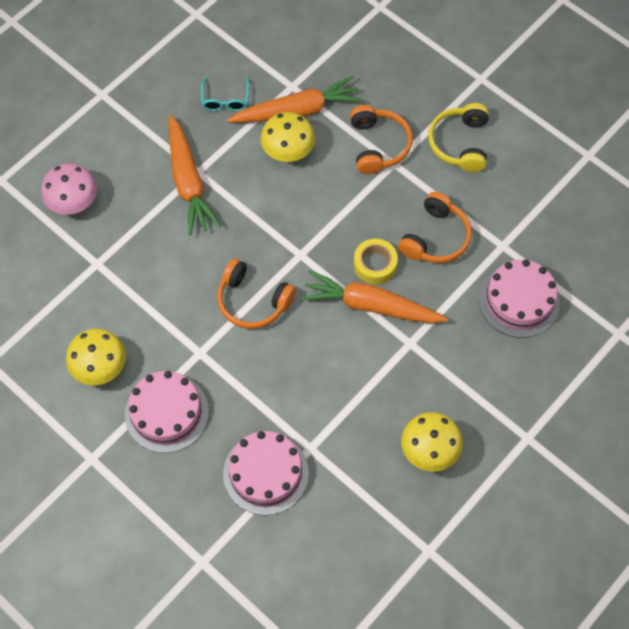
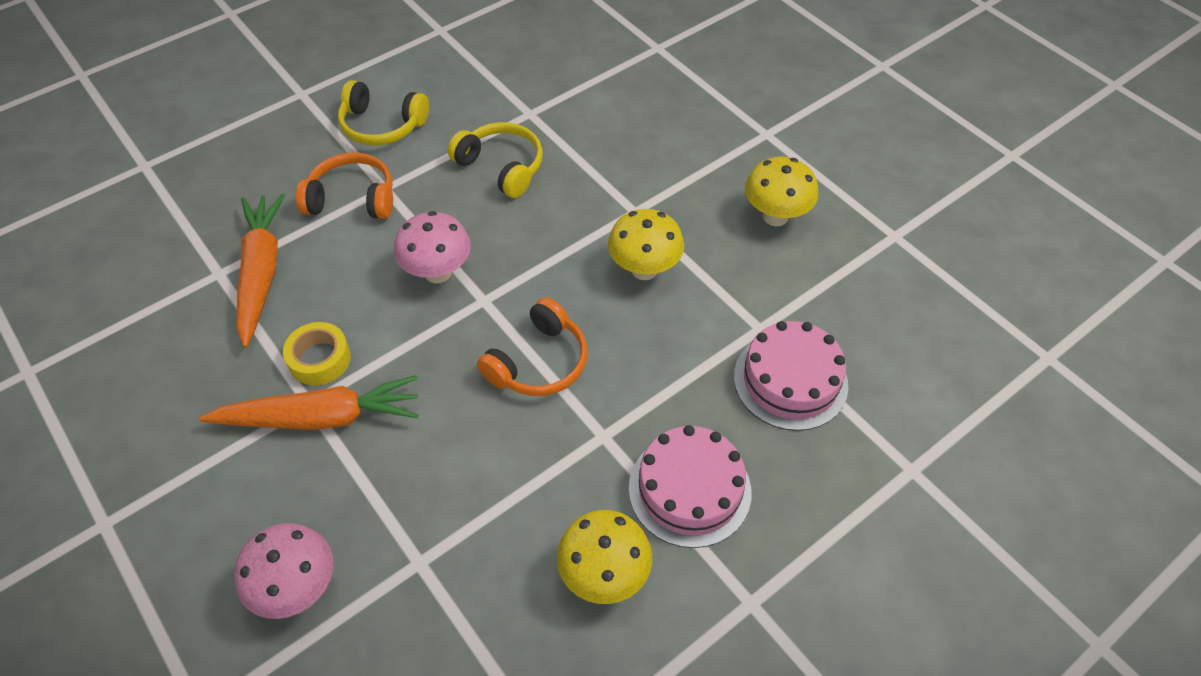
camera: 80 degrees left, 10 degrees down
(225, 100) = (202, 354): turquoise glasses -> none
(288, 153) = (324, 292): yellow mushroom -> yellow mushroom (644, 269)
(320, 219) = (438, 272): none -> pink mushroom
(371, 306) = (576, 239): orange carrot -> none
(375, 265) = (521, 227): yellow tape -> yellow tape (320, 359)
(435, 238) = (502, 167): orange headphones -> yellow headphones
(519, 301) = (602, 112): pink cake -> none

